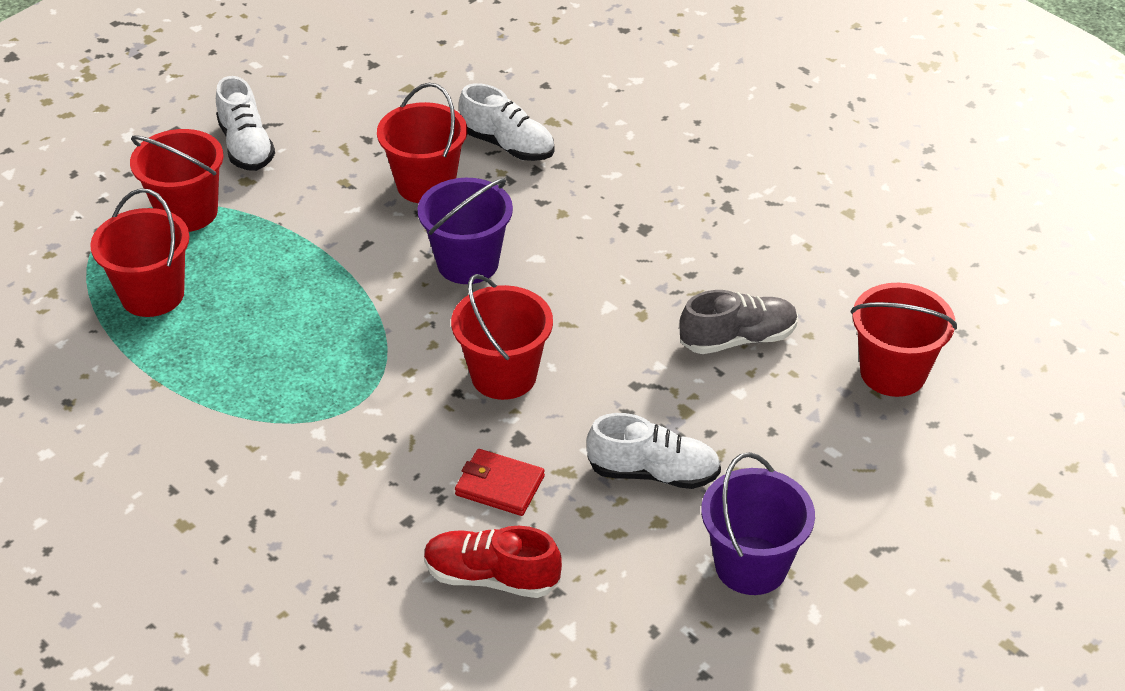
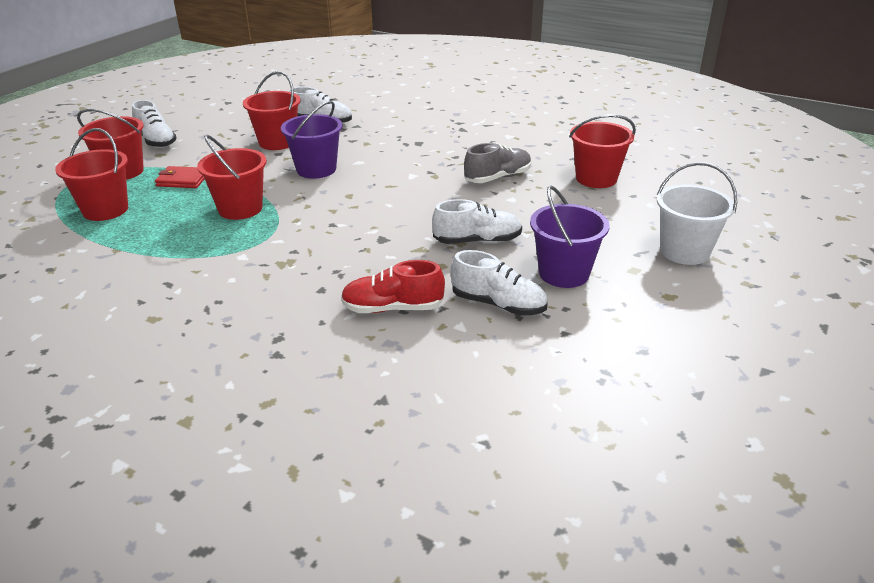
camera: 15 degrees left, 10 degrees down
(499, 485) = (378, 262): red wallet -> red wallet (182, 180)
(503, 375) = (359, 213): red bucket -> red bucket (240, 209)
(635, 603) = (498, 304): none -> white shoe
(950, 562) = (684, 251): none -> white bucket

